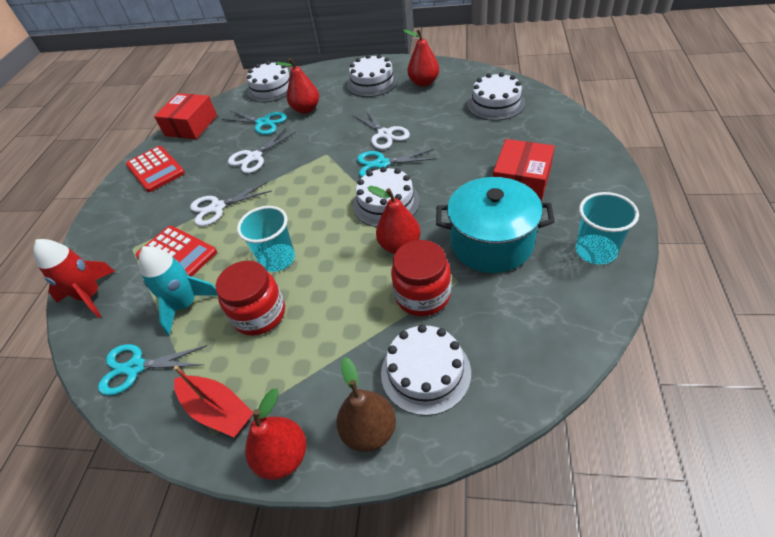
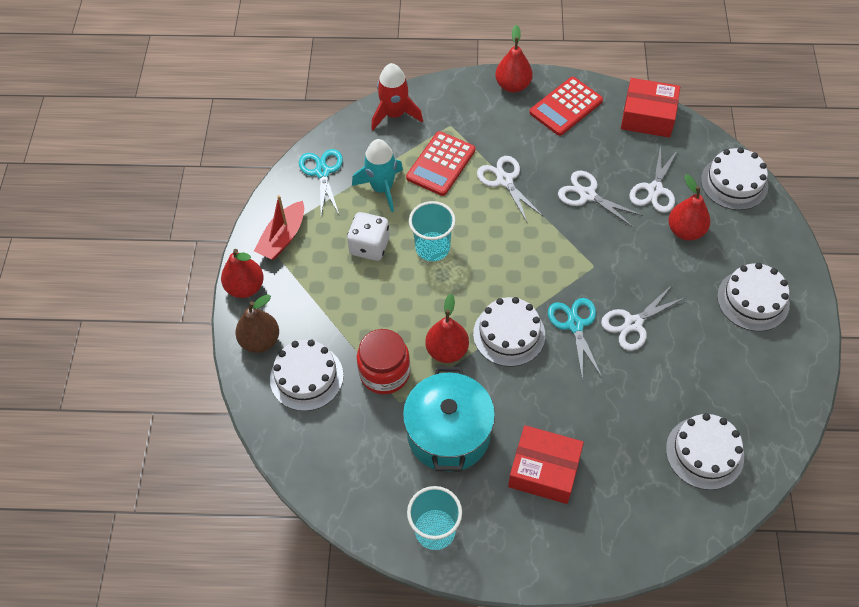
camera: 80 degrees right, 10 degrees up
(259, 314) = (369, 246): red jar -> white dice
(263, 123) = (655, 190): turquoise scissors -> white scissors
(424, 83) = (755, 364): red pear -> red pear (513, 85)

